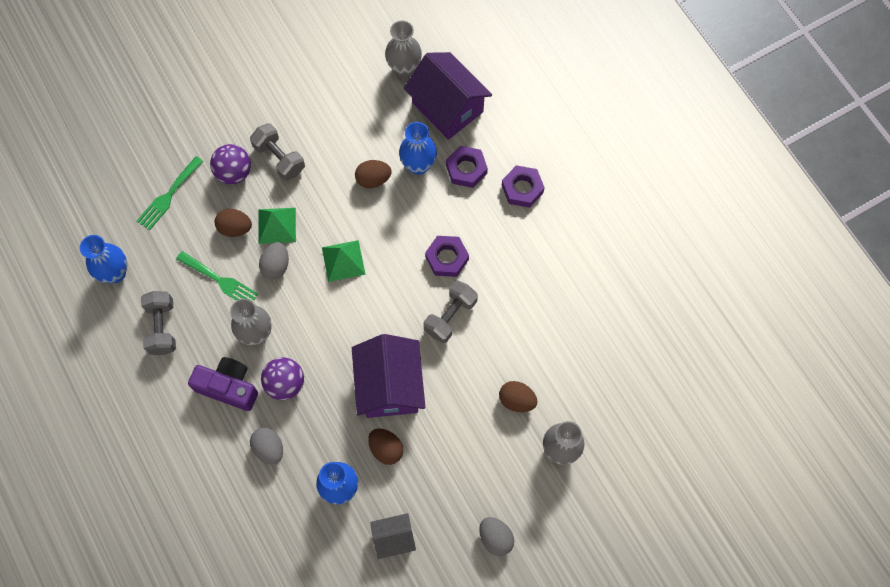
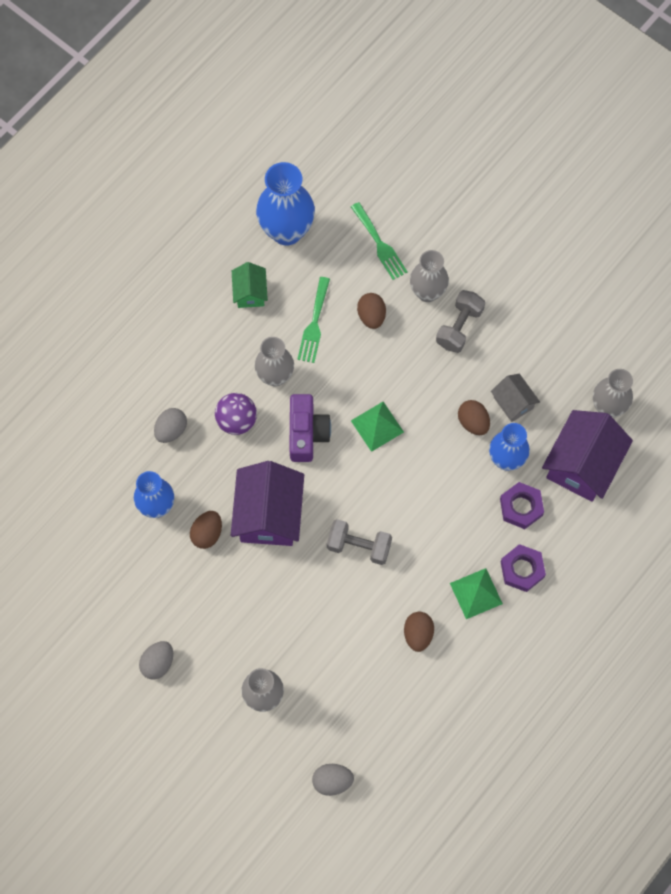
camera: 70 degrees right, 0 degrees up
(115, 273) = (286, 231): blue vase -> blue vase, size x1.51
(162, 327) = (250, 293): grey dumbbell -> green house
(168, 196) = (380, 244): green fork -> green fork turned 135 degrees counterclockwise
(228, 387) = (215, 372): purple camera -> purple camera (306, 433)
(234, 172) = (427, 292): purple ball -> grey vase
(276, 265) = (348, 367): grey egg -> grey egg (332, 781)
(277, 225) = (389, 352): green pyramid -> green pyramid (476, 593)
(389, 386) = (269, 515): purple house -> purple house turned 60 degrees counterclockwise
(394, 538) = (127, 571): grey house -> grey house (513, 403)
(447, 258) = (418, 522): purple nut -> none
(516, 400) = (297, 638): brown egg -> brown egg (418, 634)

